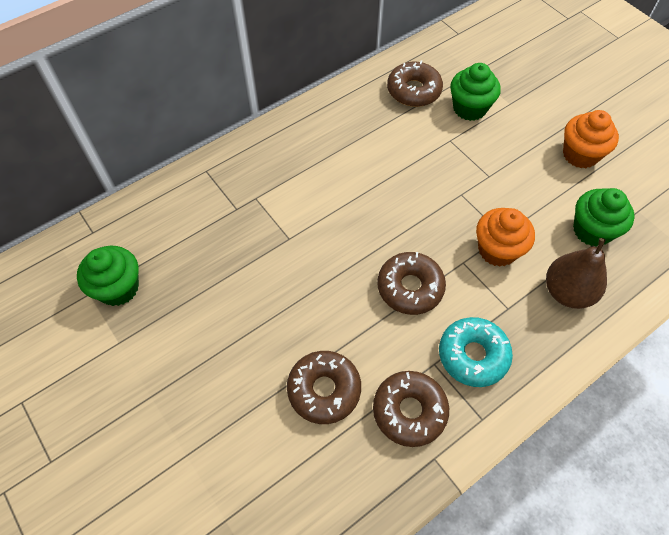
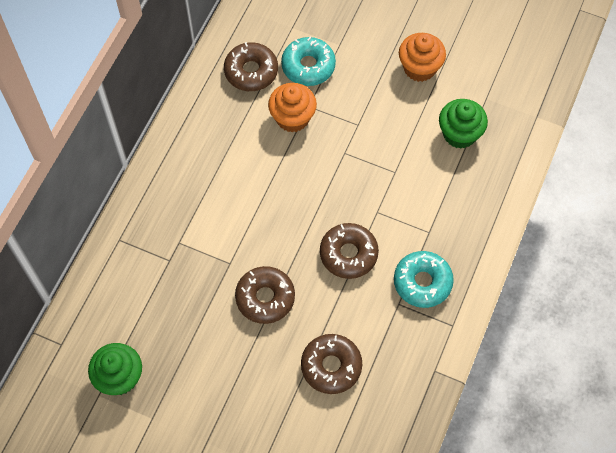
camera: 30 degrees left, 5 degrees up
(409, 411) = (400, 347): brown donut -> brown donut (265, 298)
(469, 108) = (308, 66): green cupcake -> turquoise donut
(497, 250) = (397, 188): orange cupcake -> orange cupcake (292, 118)
(567, 292) = (465, 196): brown pear -> none

